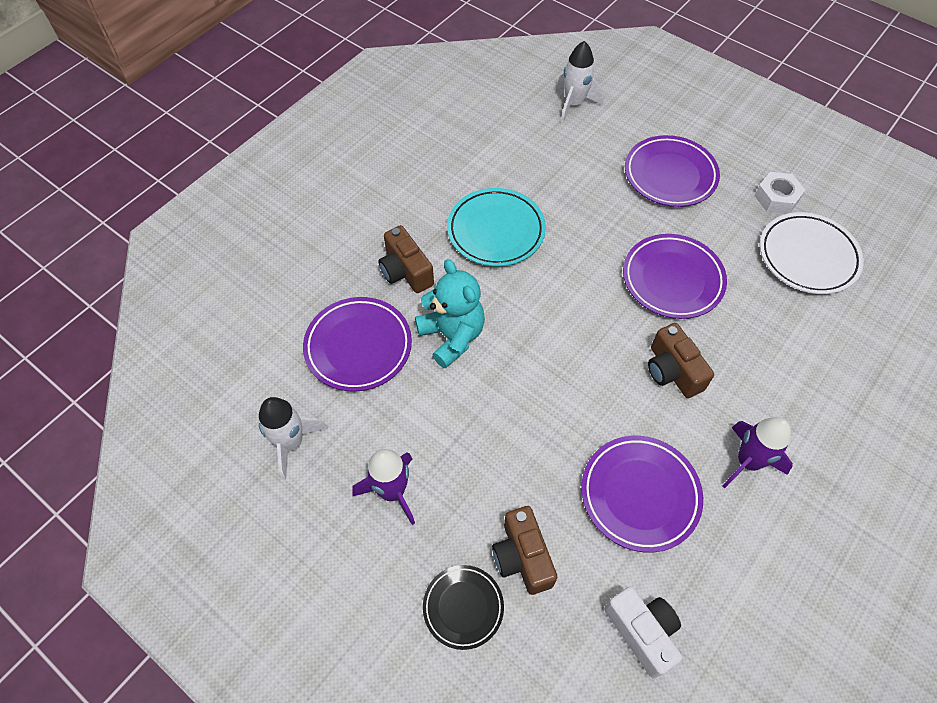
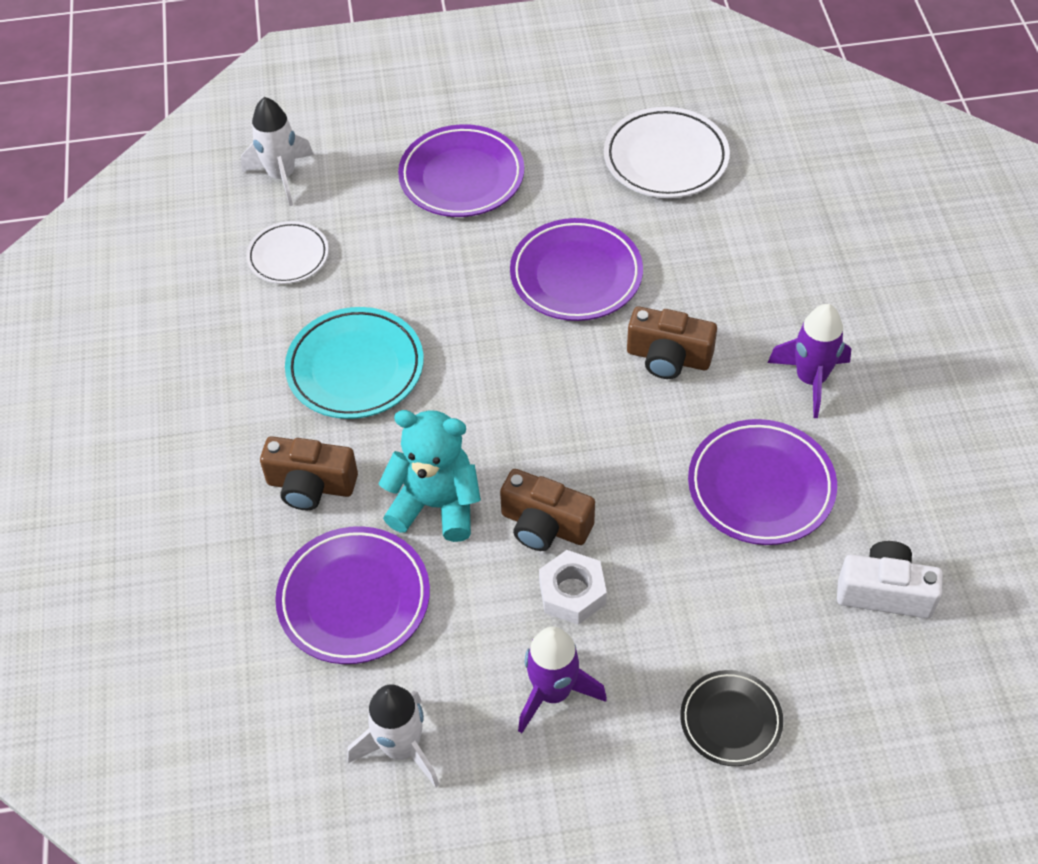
camera: 45 degrees left, 5 degrees down
(522, 557) = (729, 631): brown camera -> brown camera (544, 525)
(530, 147) = (288, 256): none -> white plate
(776, 198) = (581, 124): white nut -> white nut (572, 593)

